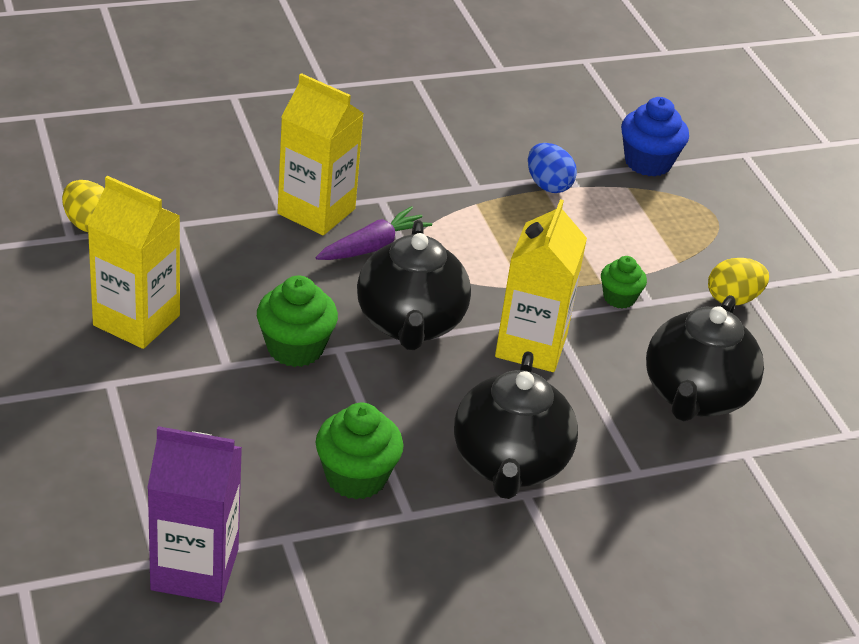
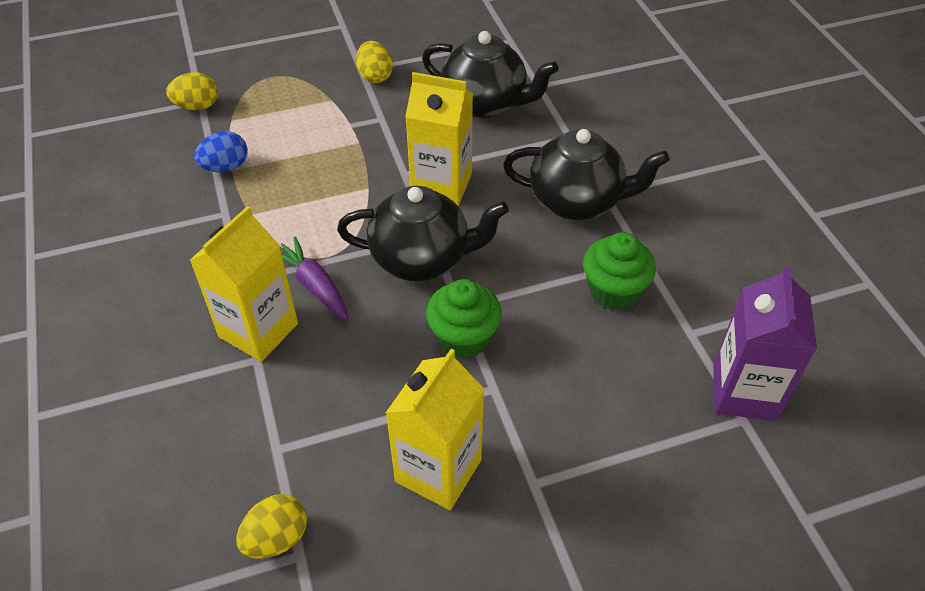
camera: 85 degrees left, 10 degrees up
(619, 298) = (378, 134): green cupcake -> none
(648, 162) = (197, 106): blue cupcake -> yellow egg

